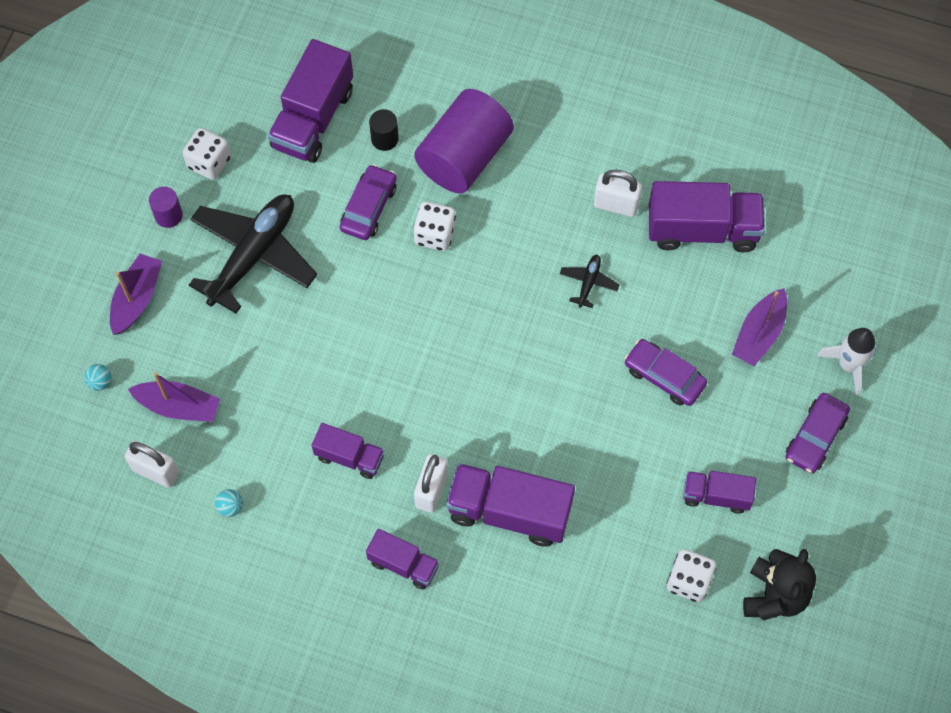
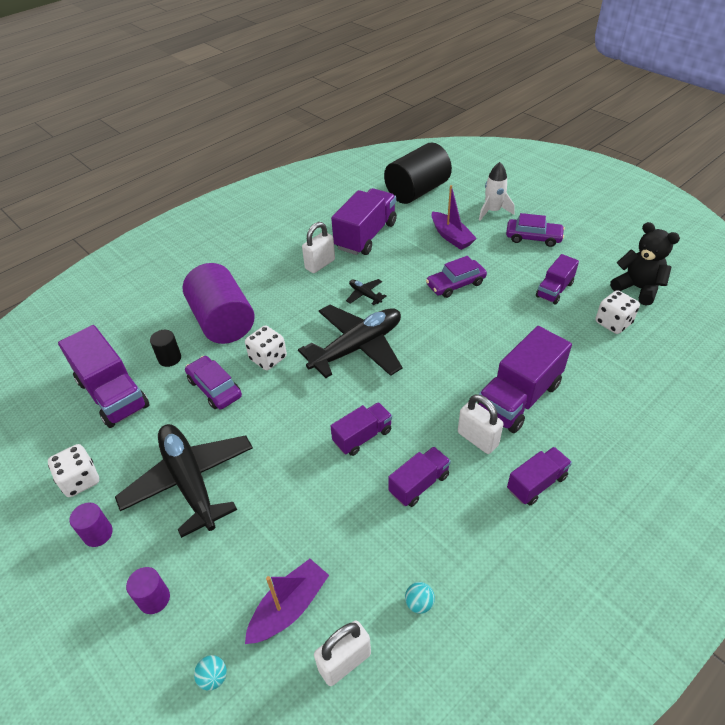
camera: 60 degrees left, 20 degrees down
(137, 299) = (154, 599): purple boat -> purple cylinder
(379, 380) = (362, 436): none -> purple truck
(498, 316) = (357, 348): none -> black plane
(815, 437) = (533, 237): purple car -> purple car turned 45 degrees counterclockwise
(841, 247) = (417, 191): none -> black cylinder

